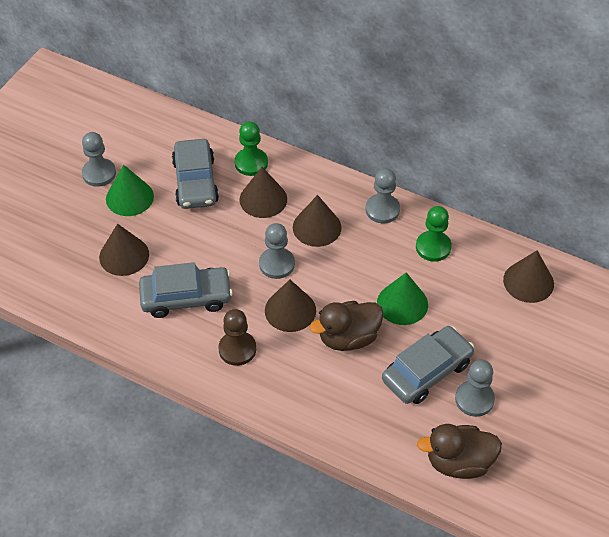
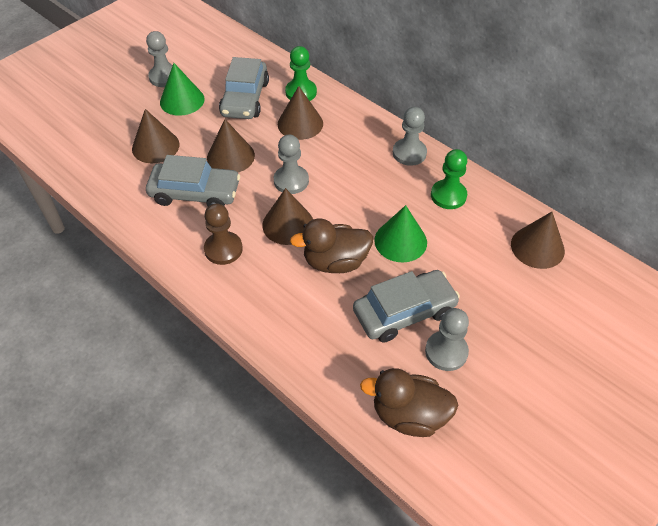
camera: 15 degrees right, 0 degrees up
(317, 227) = (341, 156): brown cone -> brown cone (230, 156)

